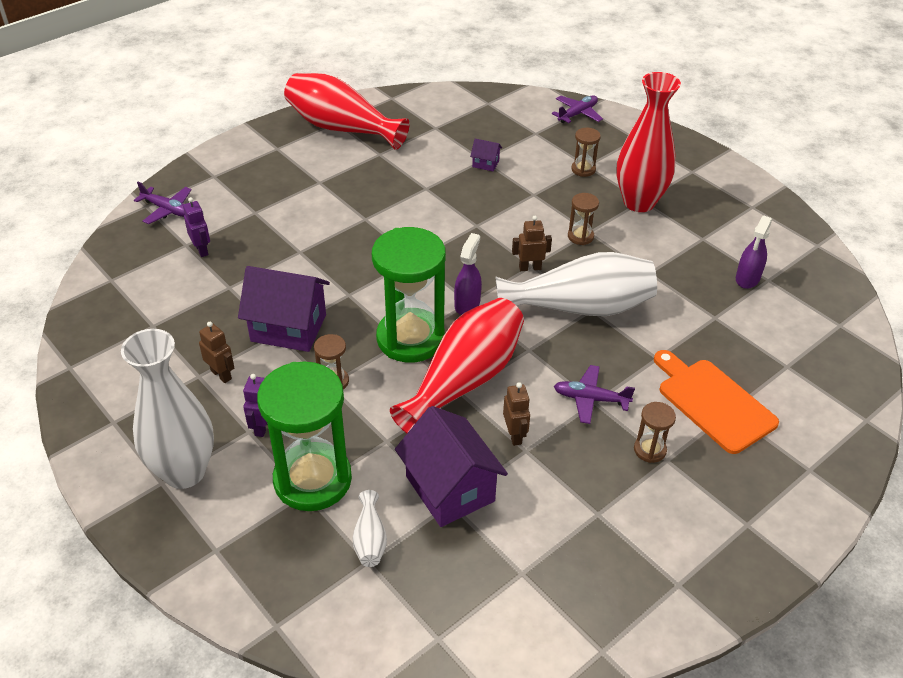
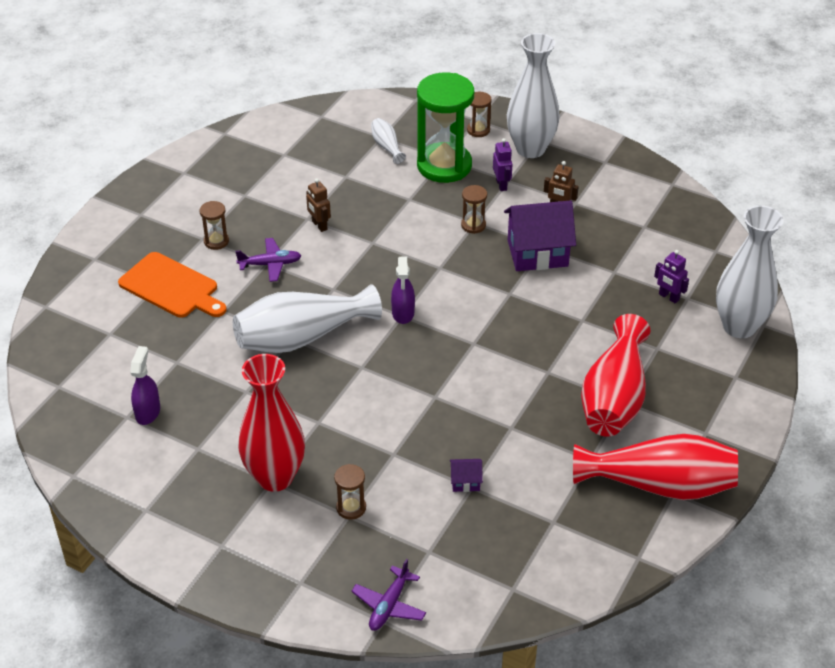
camera: 160 degrees right, 0 degrees up
(167, 210) = (739, 326): purple plane -> white vase
(410, 338) = (434, 271): green hourglass -> none
(450, 488) = (350, 184): purple house -> none
(464, 380) = (374, 252): red vase -> red vase (614, 398)
(530, 268) = (362, 364): brown robot -> none
(580, 236) = (325, 413): brown hourglass -> brown hourglass (478, 130)

